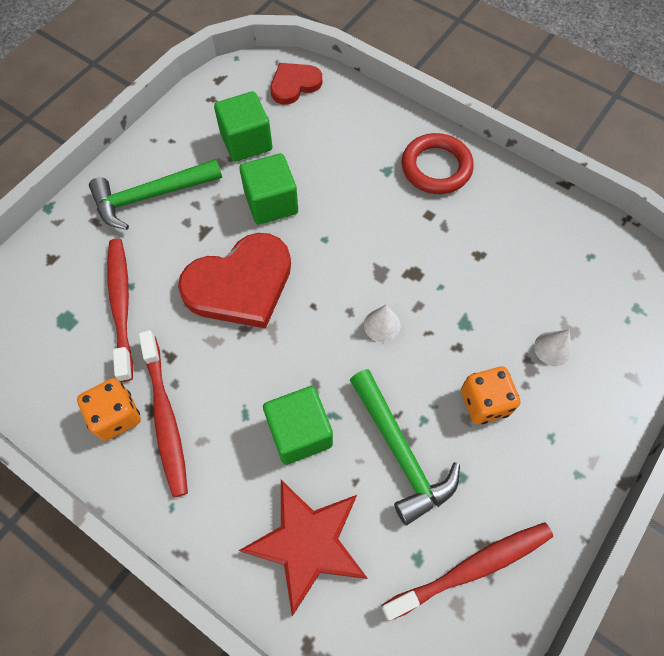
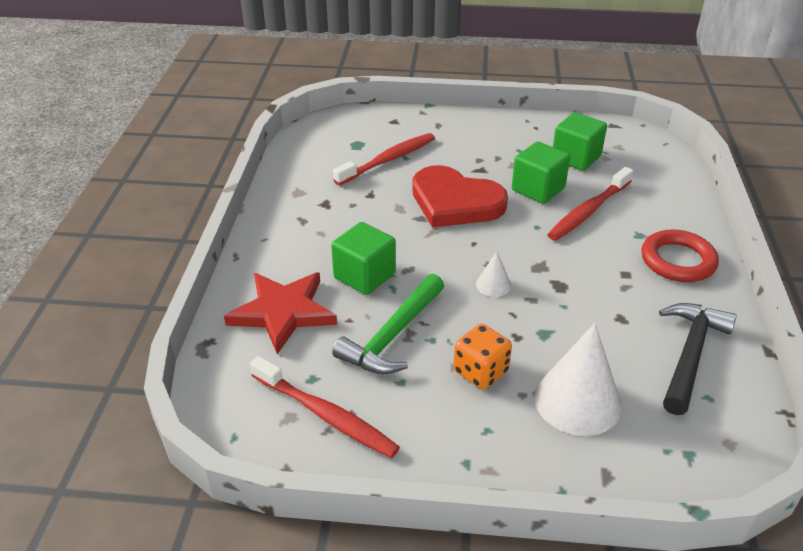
camera: 60 degrees right, 25 degrees down
(116, 416) = (309, 190): orange dice -> none
(150, 196) = (481, 137): green hammer -> none
(165, 418) = (324, 211): red toothbrush -> red toothbrush (588, 211)
(294, 85) = (656, 159): red heart -> none
(543, 236) = (690, 354): none -> black hammer
(552, 348) = (577, 401): white cone -> white cone, size x2.11

